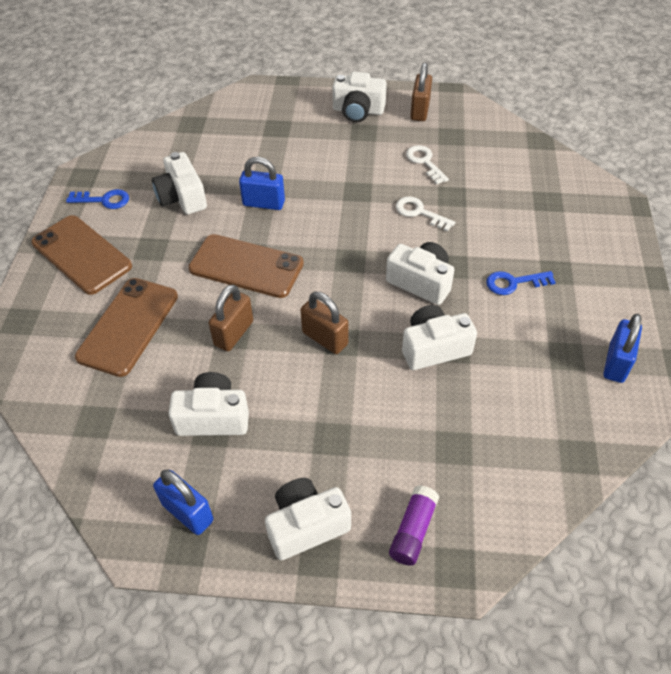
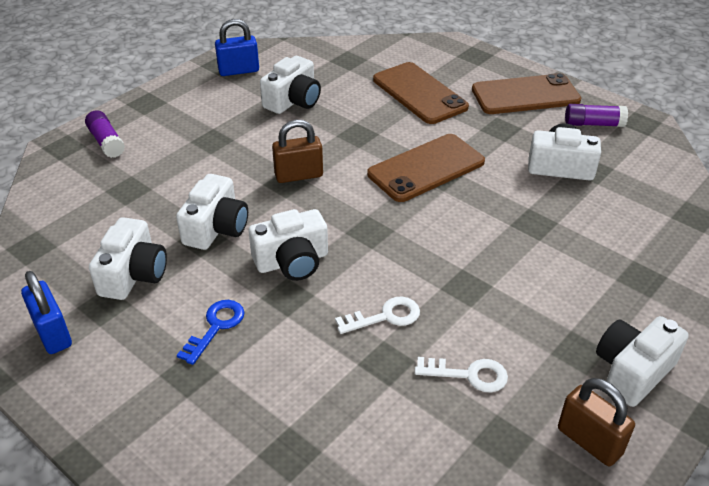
camera: 125 degrees right, 10 degrees down
(104, 200) = (593, 124): blue key -> purple glue stick
(234, 333) = (357, 135): brown padlock -> none
(263, 203) = (505, 212): blue padlock -> none
(306, 525) = (170, 105): white camera -> white camera (133, 274)

